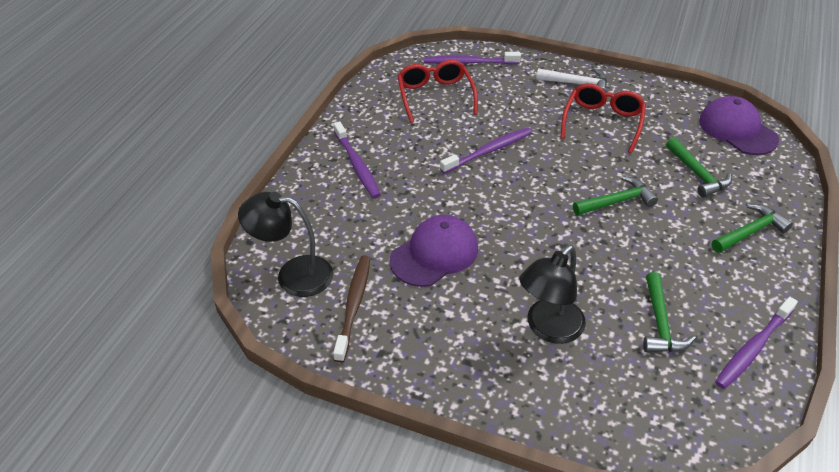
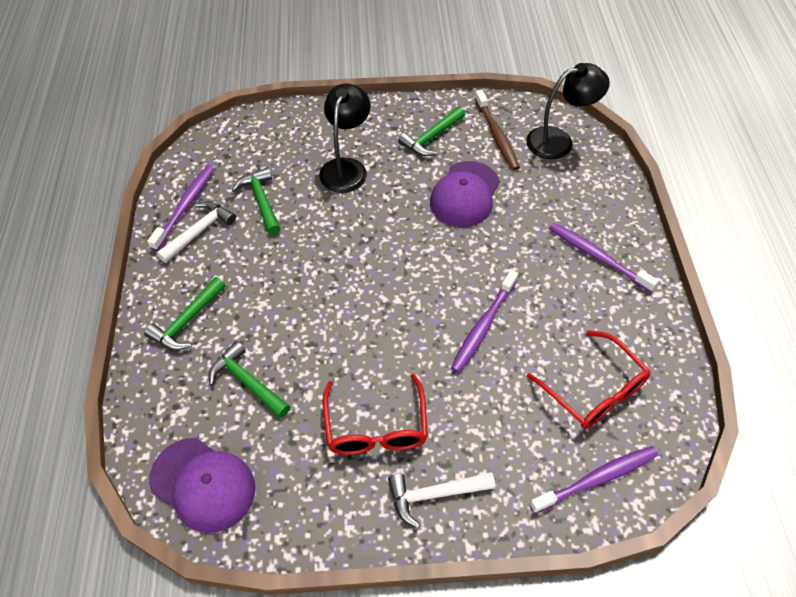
camera: 155 degrees right, 10 degrees up
(616, 202) = (326, 309): green hammer -> green hammer (431, 137)
(736, 312) = (199, 232): none -> white hammer

